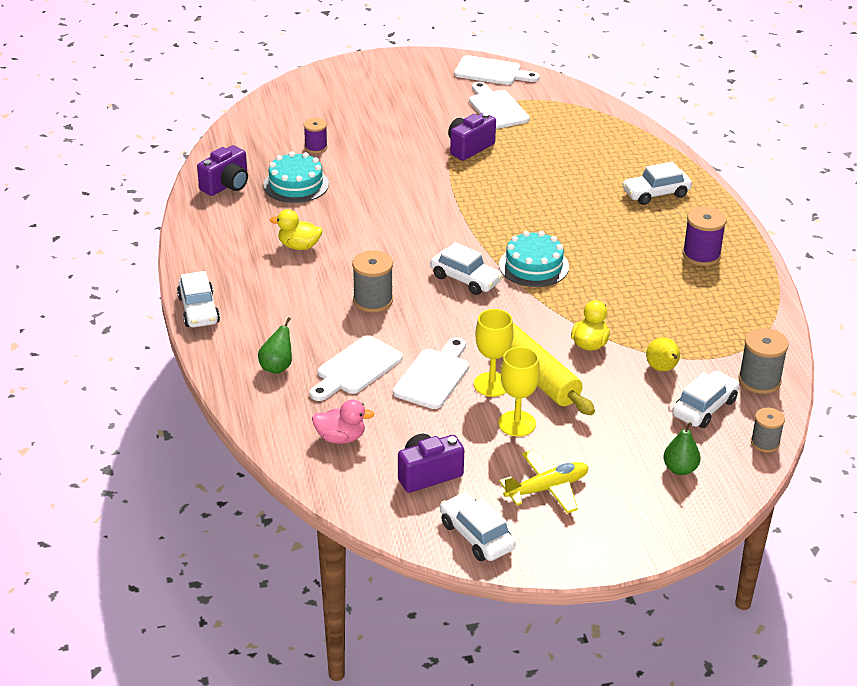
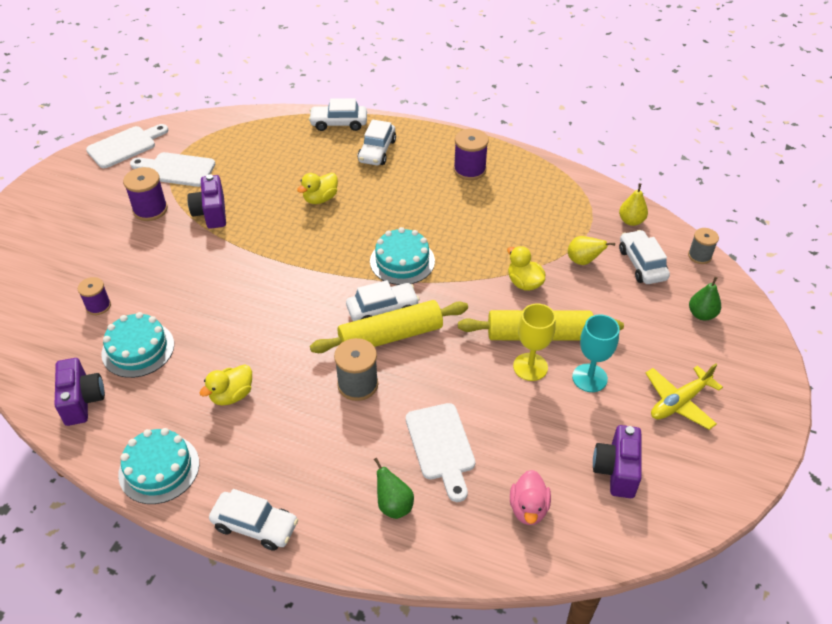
camera: 55 degrees left, 10 degrees up
(204, 246) = (159, 468): none -> turquoise cake
(340, 438) = (528, 508): pink duck -> pink duck turned 150 degrees clockwise
(434, 376) = (492, 398): white cutting board -> none
(437, 119) = (150, 209): none -> purple spool
(441, 295) = (390, 336): none -> yellow rolling pin
(476, 536) = (712, 479): white car -> white car (339, 123)
(517, 423) = (589, 378): yellow goblet -> turquoise goblet
(547, 488) = (679, 402): yellow plane -> yellow plane turned 135 degrees counterclockwise
(554, 191) = (320, 199): none -> yellow duck
(759, 380) = (631, 221): grey spool -> yellow pear

